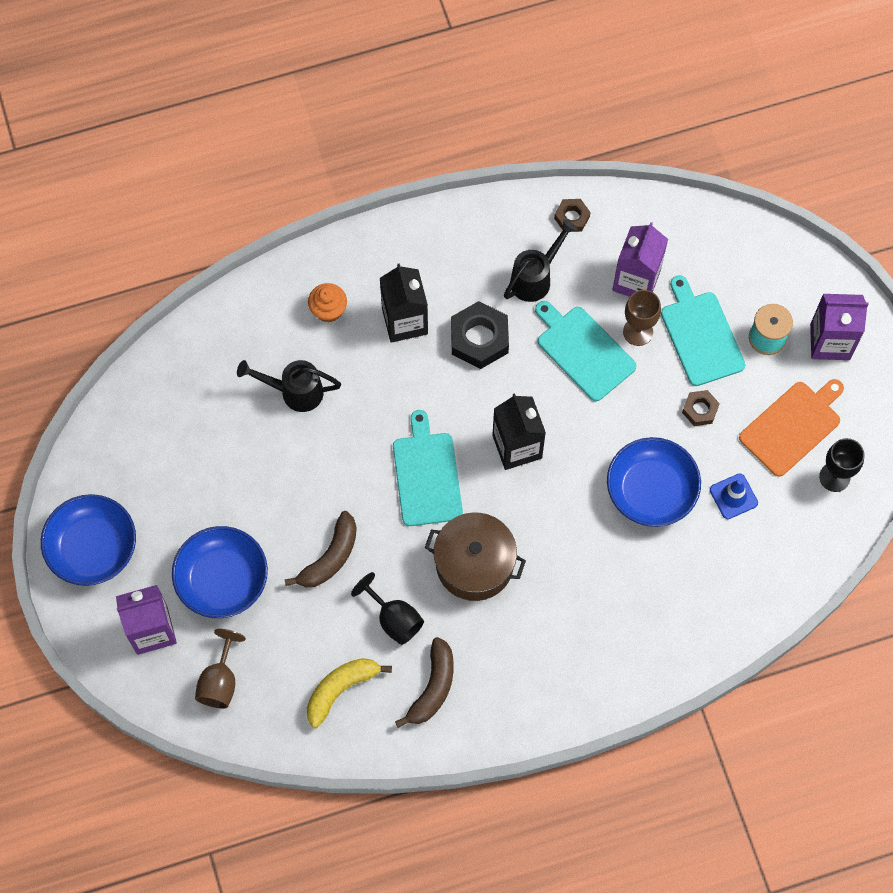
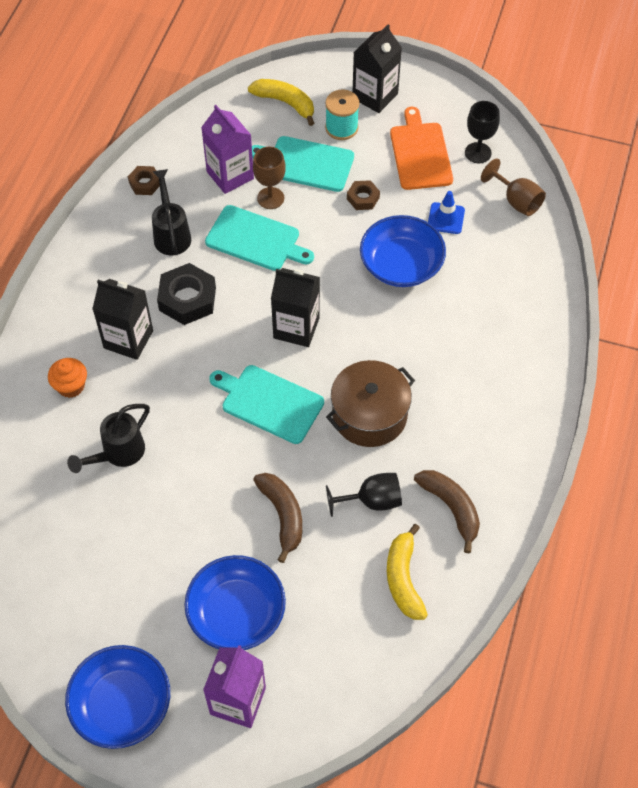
camera: 55 degrees left, 10 degrees down
(220, 681) = (327, 672): brown goblet -> brown goblet (516, 201)
(583, 351) = (256, 239): turquoise cutting board -> turquoise cutting board turned 150 degrees counterclockwise
(757, 270) = (285, 103): none -> yellow banana
(830, 342) = (375, 96): purple carton -> black carton

